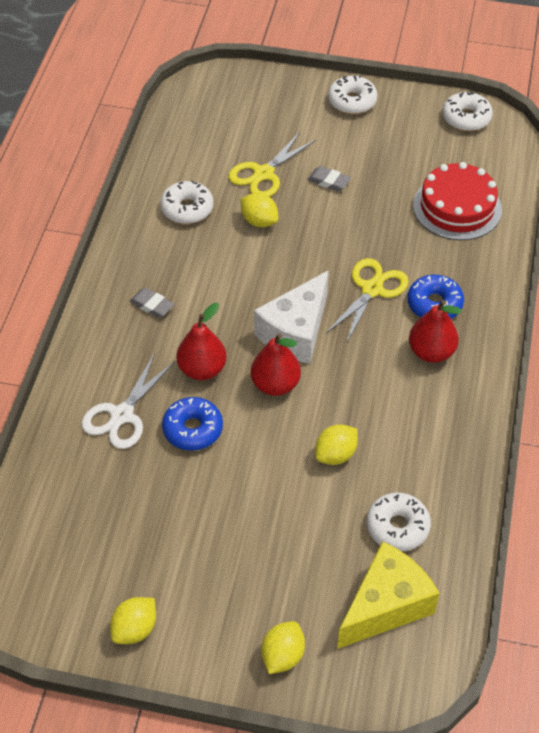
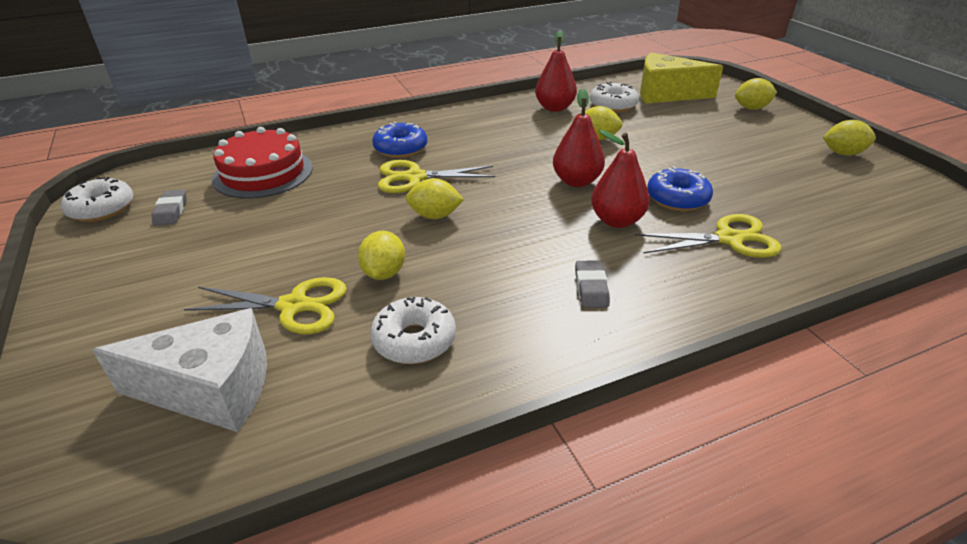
camera: 125 degrees left, 15 degrees down
(122, 415) = (729, 239): white scissors -> yellow scissors
(296, 332) = (509, 193): white cheese -> white cheese (211, 389)
(303, 274) = (435, 216): none -> yellow lemon
(329, 181) = (274, 253): grey eraser -> grey eraser (171, 211)
(352, 101) = (90, 295): white donut -> none
(431, 352) = (453, 136): red pear -> red pear (554, 108)

